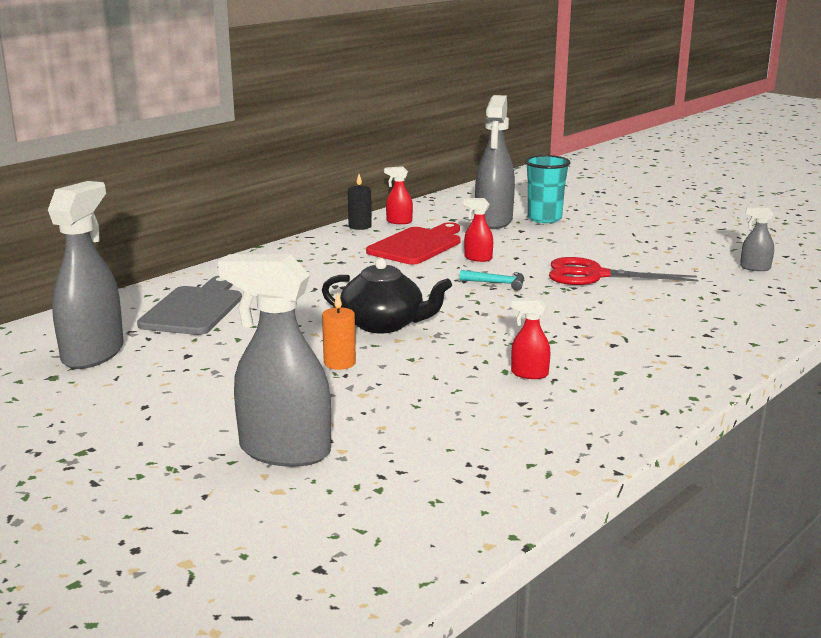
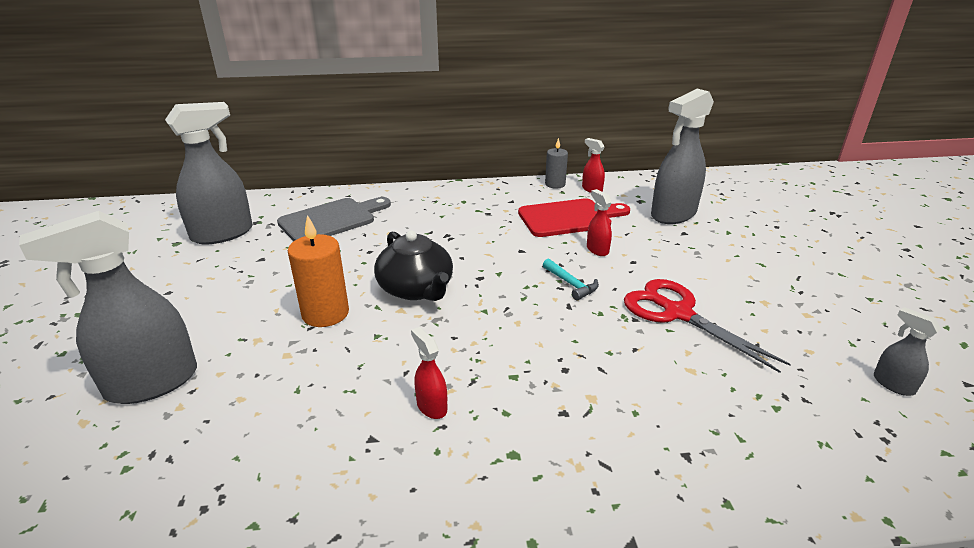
camera: 40 degrees right, 10 degrees up
(284, 451) = (151, 383): grey spray bottle -> grey spray bottle turned 90 degrees counterclockwise
(339, 363) = (325, 313): orange candle -> orange candle, size x1.59
(360, 226) = (555, 184): black candle -> grey candle
(544, 218) = (727, 227): turquoise cup -> none

